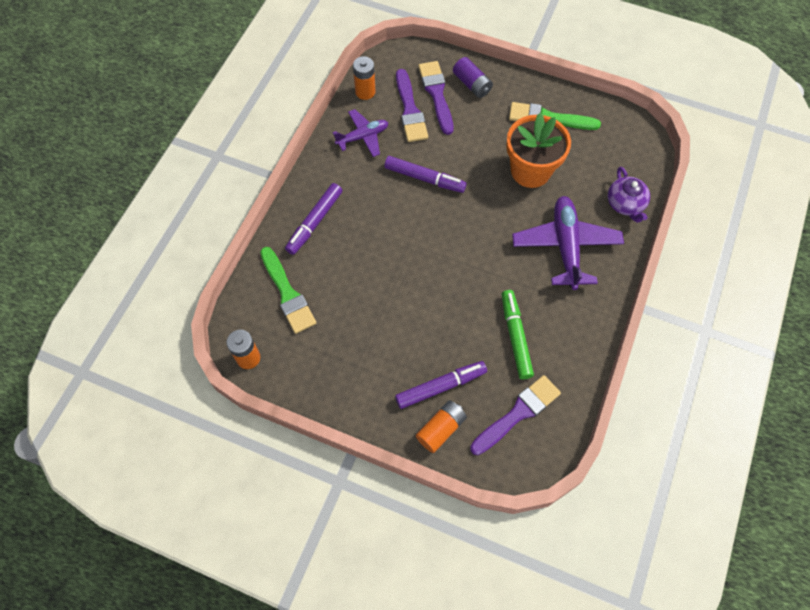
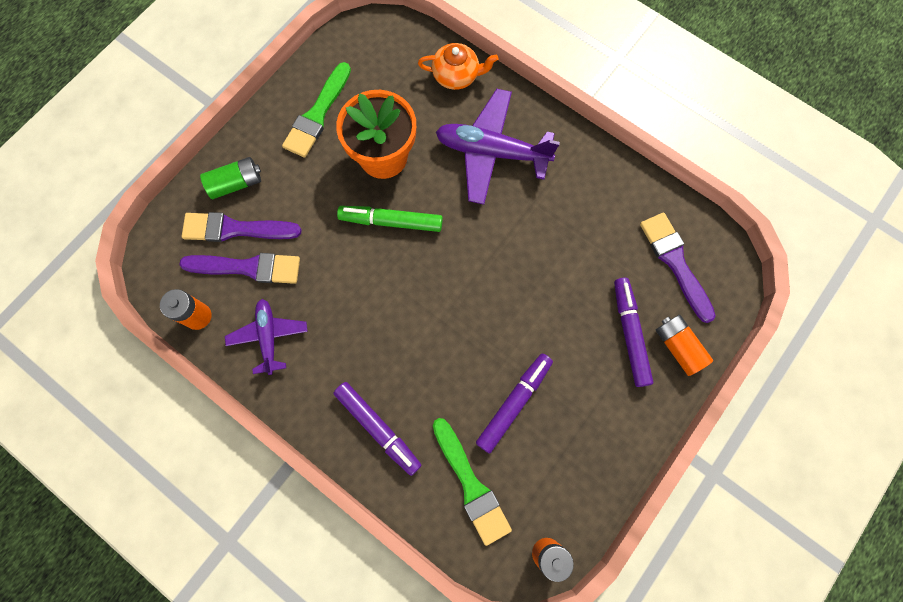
camera: 75 degrees left, 10 degrees up
(287, 294) = (471, 485): green brush -> green brush turned 75 degrees clockwise
(424, 178) = (356, 277): purple marker -> purple marker (514, 403)
(472, 84) = (236, 183): purple battery -> green battery
(515, 337) = (588, 238): green marker -> green marker (391, 221)
(625, 204) = (456, 75): purple teapot -> orange teapot

